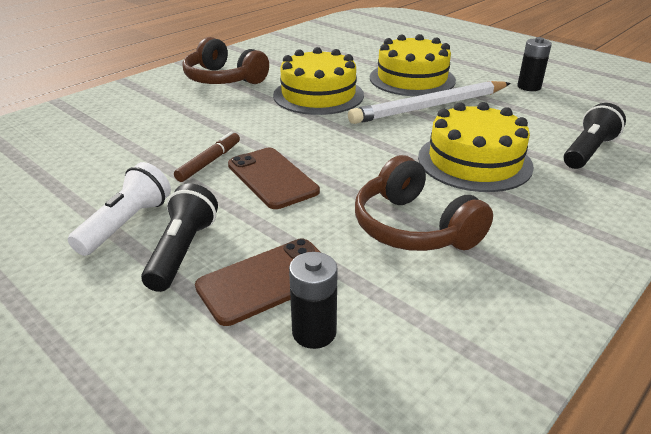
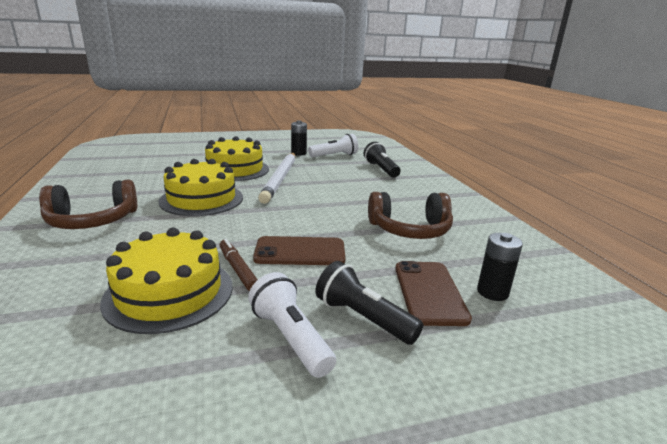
camera: 60 degrees left, 10 degrees down
(474, 161) = (359, 192): yellow cake -> yellow cake (169, 293)
(570, 107) = (334, 156): none -> white flashlight

